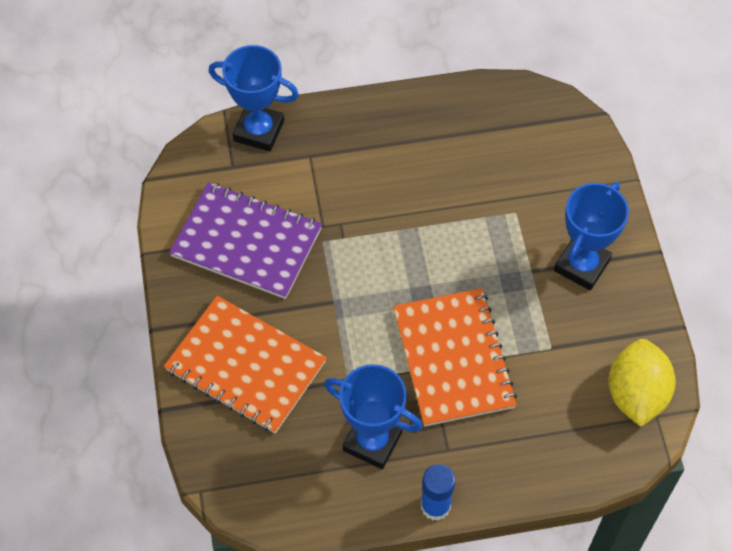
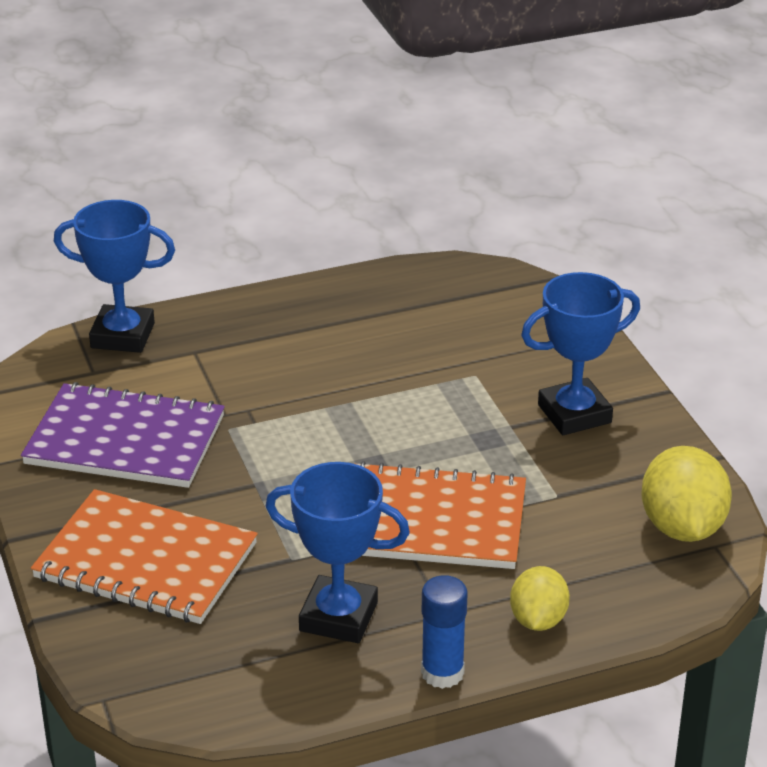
camera: 10 degrees left, 25 degrees down
(453, 358) = (430, 521): orange notebook -> orange notebook turned 60 degrees counterclockwise
(512, 467) = (538, 620): none -> yellow lemon
(581, 265) = (574, 414): blue trophy -> blue trophy turned 45 degrees clockwise

